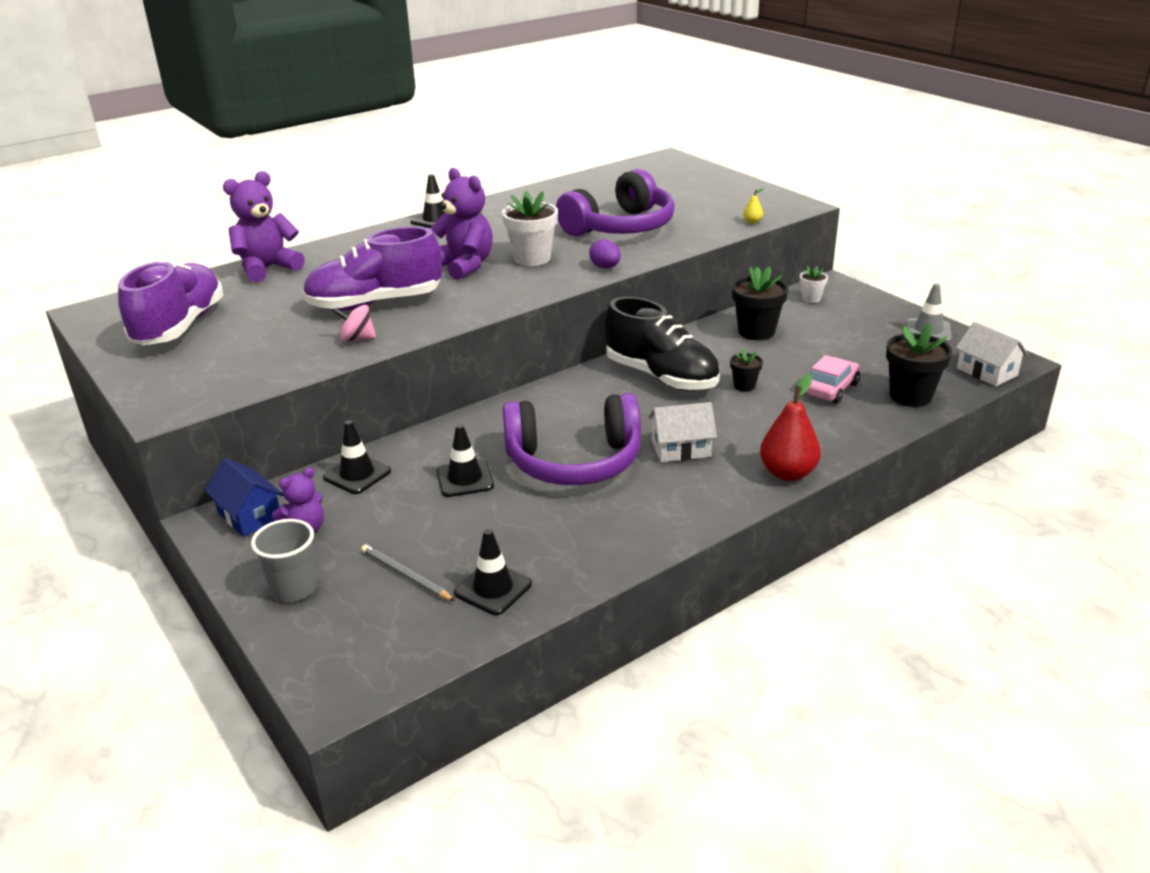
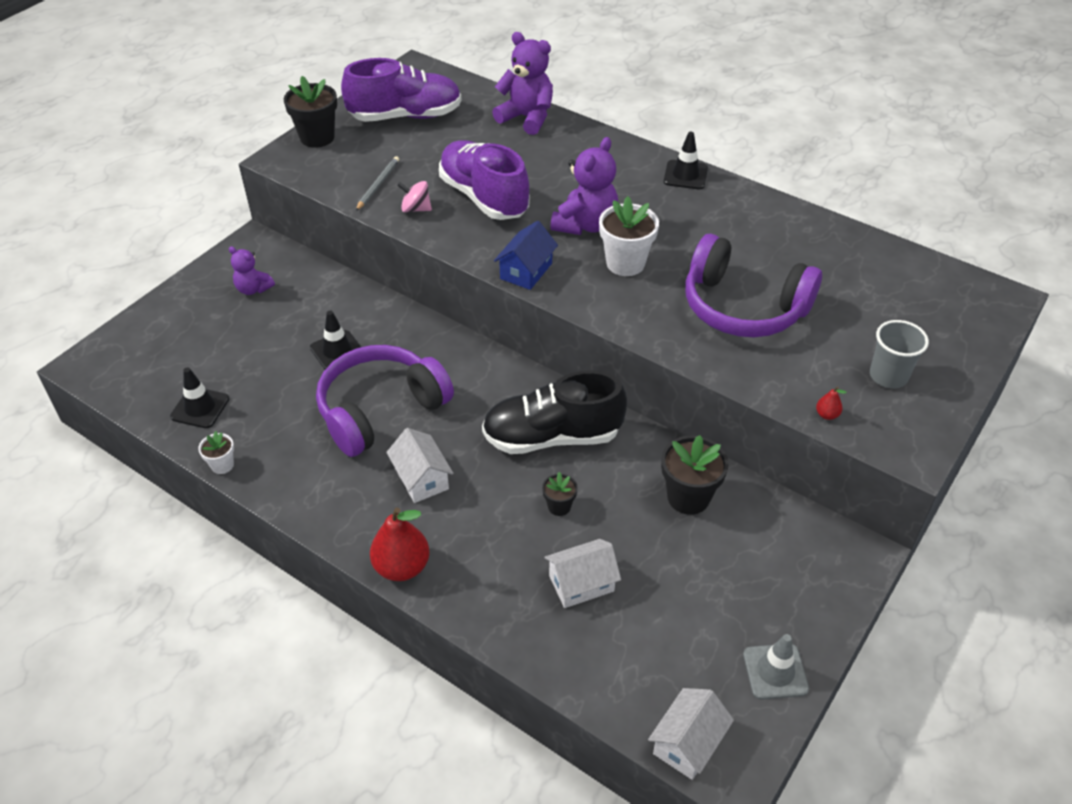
camera: 70 degrees right, 15 degrees up
(249, 515) = (264, 256): blue house -> blue house (526, 271)
(294, 589) = (186, 308): grey cup -> grey cup (888, 376)
(357, 339) = (416, 209): pink spinning top -> pink spinning top turned 60 degrees counterclockwise
(357, 474) = (328, 290): black traffic cone -> none
(405, 575) = (208, 357): grey pencil -> grey pencil (378, 185)
(574, 461) = (380, 410): purple headphones -> purple headphones turned 75 degrees clockwise
(605, 267) = (629, 319): purple egg -> none
(661, 377) = (552, 437): black shoe -> black shoe turned 60 degrees clockwise
(752, 222) = (827, 415): yellow pear -> red pear
(811, 299) = (804, 537): white flower pot -> white flower pot (222, 465)
(831, 389) = (581, 583): pink car -> white house
(910, 396) = (593, 662): black flower pot -> black flower pot (317, 137)

